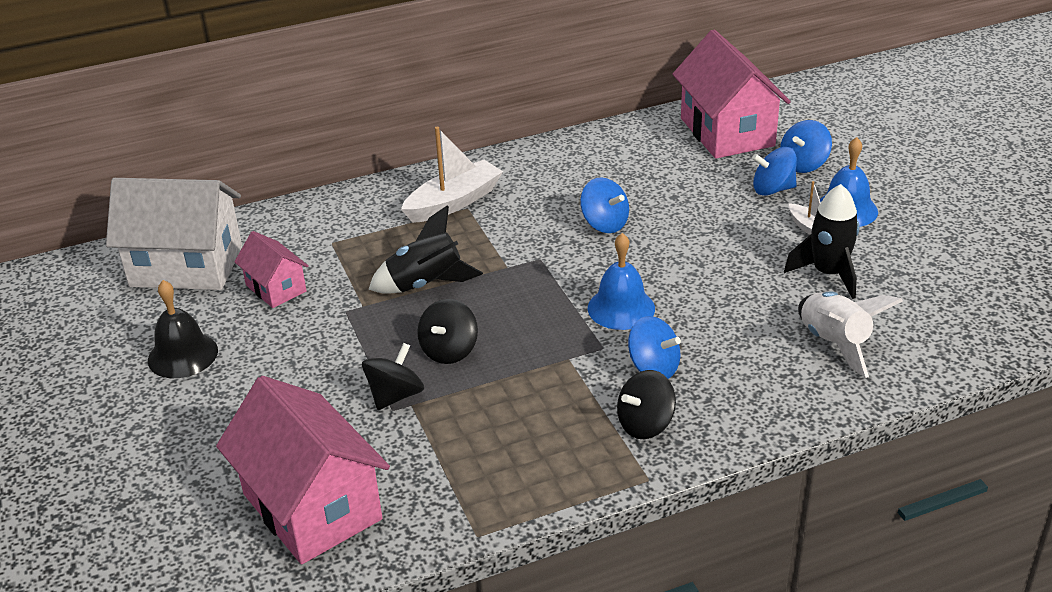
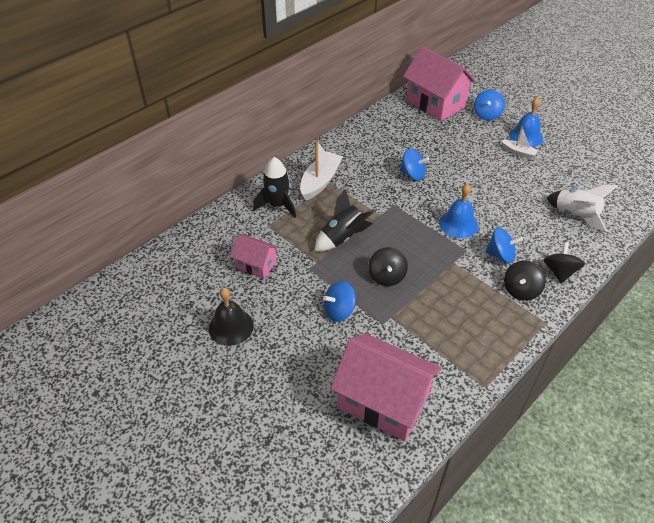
camera: 25 degrees left, 10 degrees up
(186, 266) = (188, 265): white house -> none
(395, 395) = (377, 314): black spinning top -> black spinning top (559, 272)
(773, 189) = (482, 133): blue spinning top -> blue spinning top (339, 311)
(828, 274) = (544, 176): black rocket -> black rocket (278, 205)

